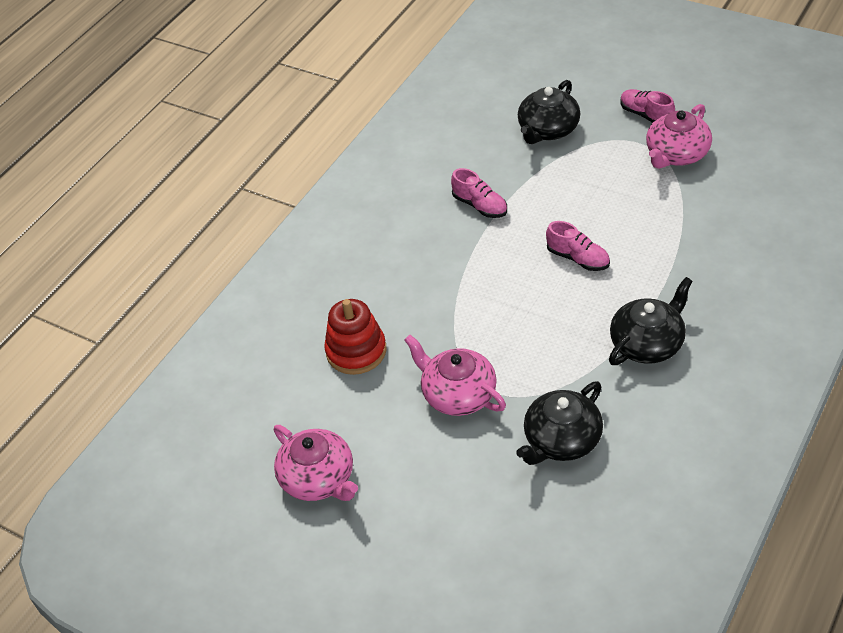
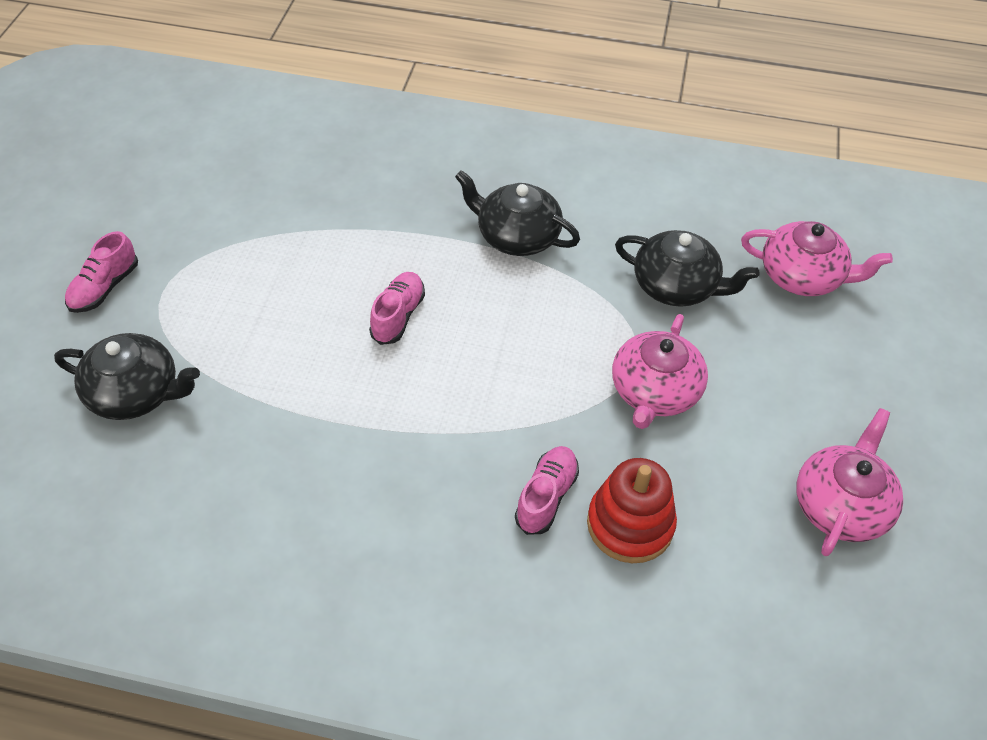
camera: 115 degrees left, 5 degrees up
(480, 206) = (314, 443): pink shoe -> pink shoe (546, 496)
(676, 154) = (188, 248): pink teapot -> pink teapot (802, 276)

